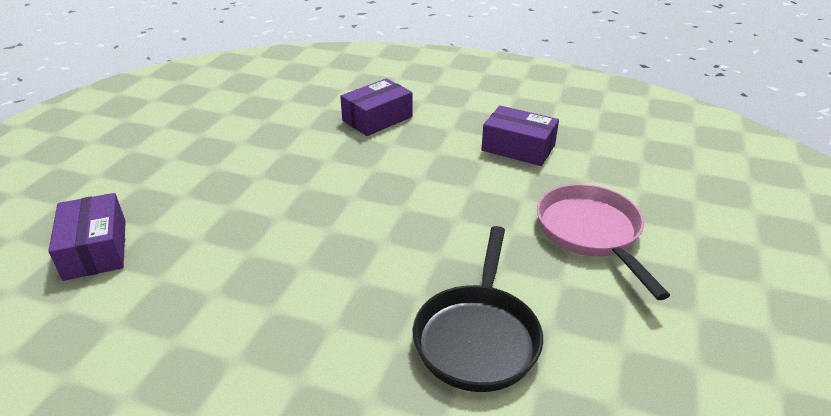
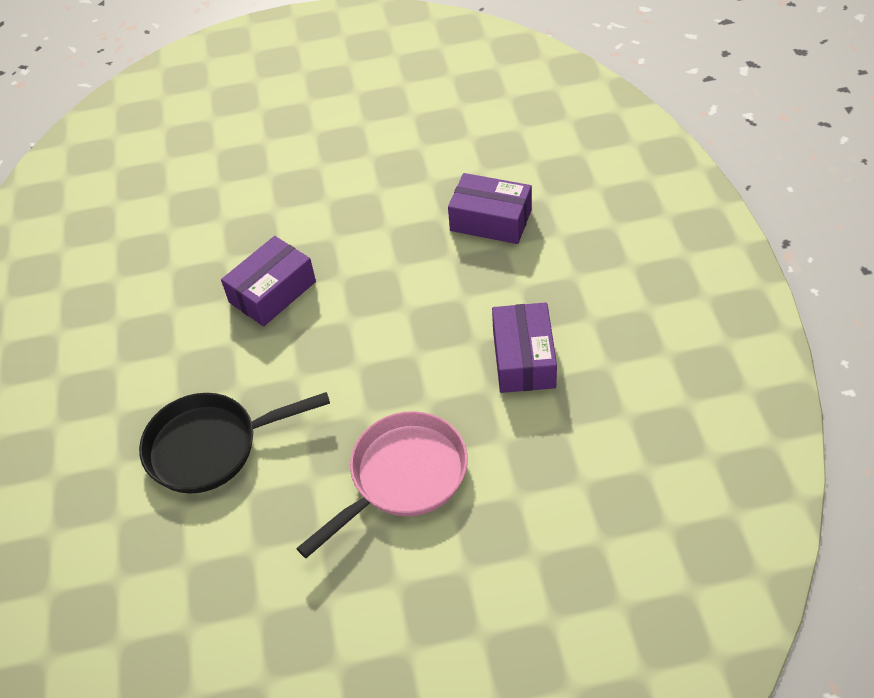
camera: 65 degrees right, 15 degrees up
(96, 249) = (178, 175): purple box -> purple box (272, 292)

